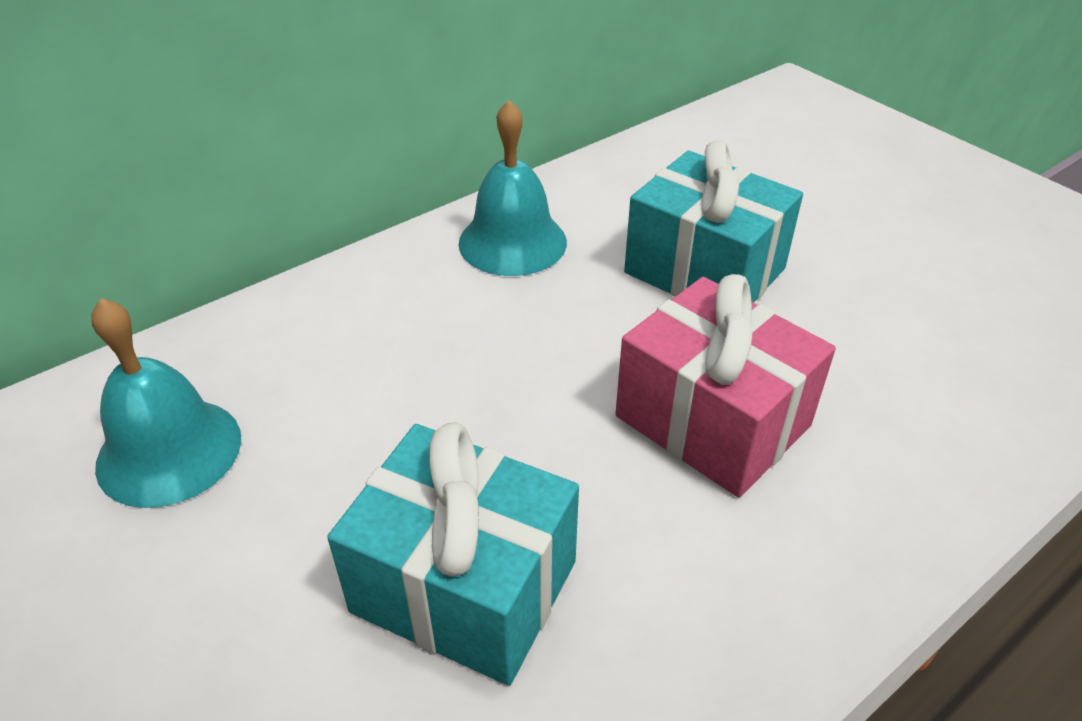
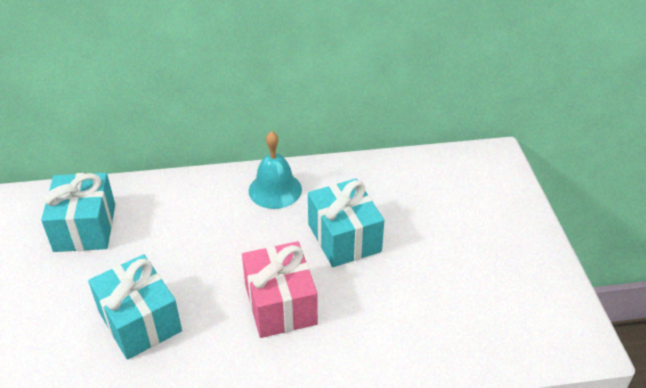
camera: 30 degrees right, 0 degrees up
(169, 451) = (85, 227): turquoise bell -> turquoise gift

